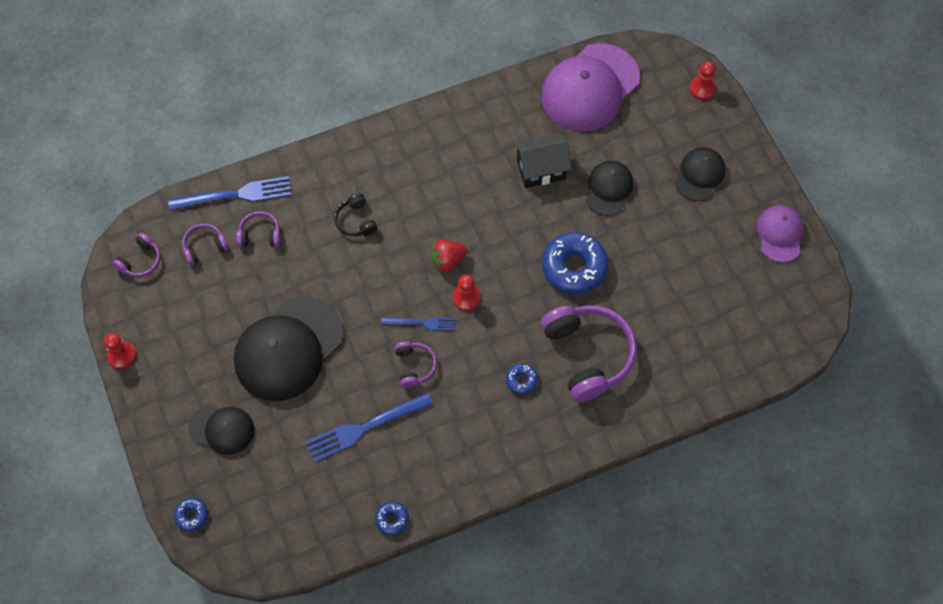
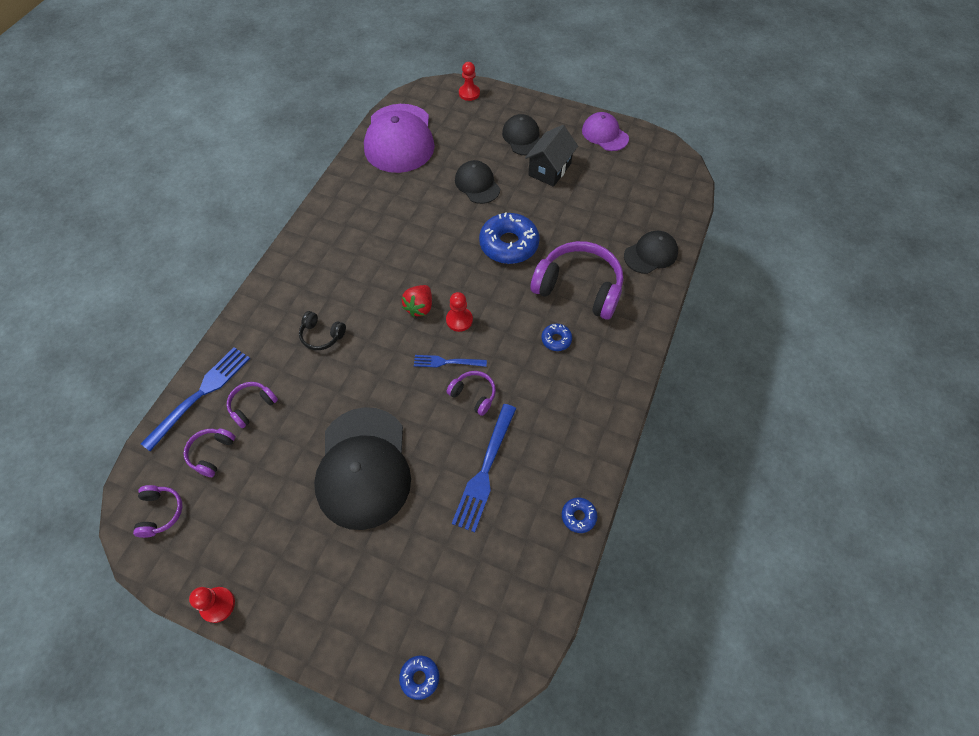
camera: 45 degrees left, 5 degrees down
(222, 429) = (372, 580): black cap -> black cap (650, 254)
(422, 323) = (446, 362): blue fork -> blue fork turned 135 degrees counterclockwise
(541, 169) = (420, 205): black house -> black house (549, 169)

